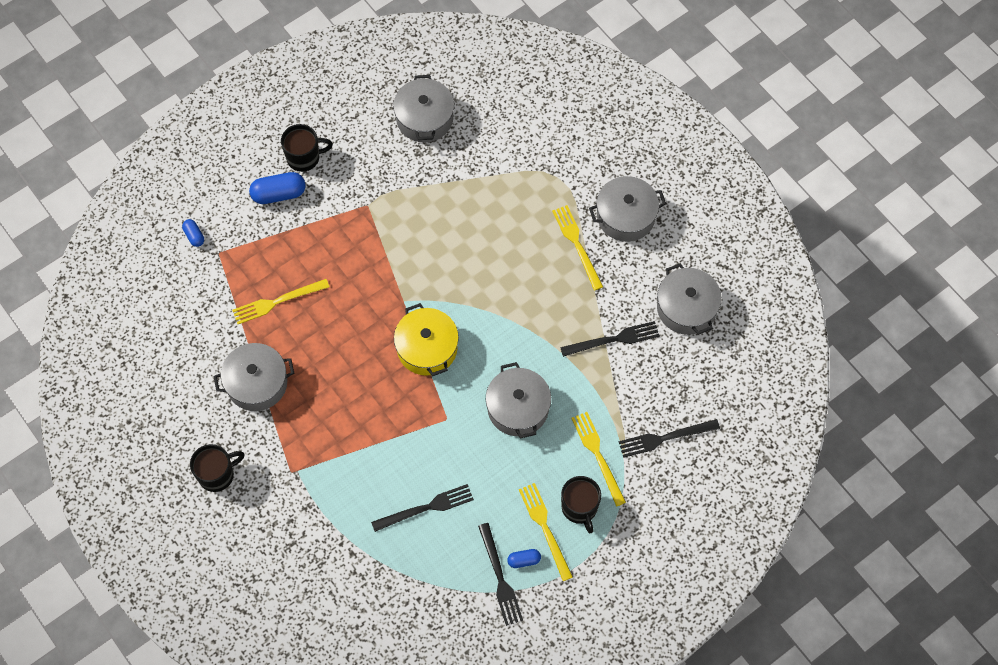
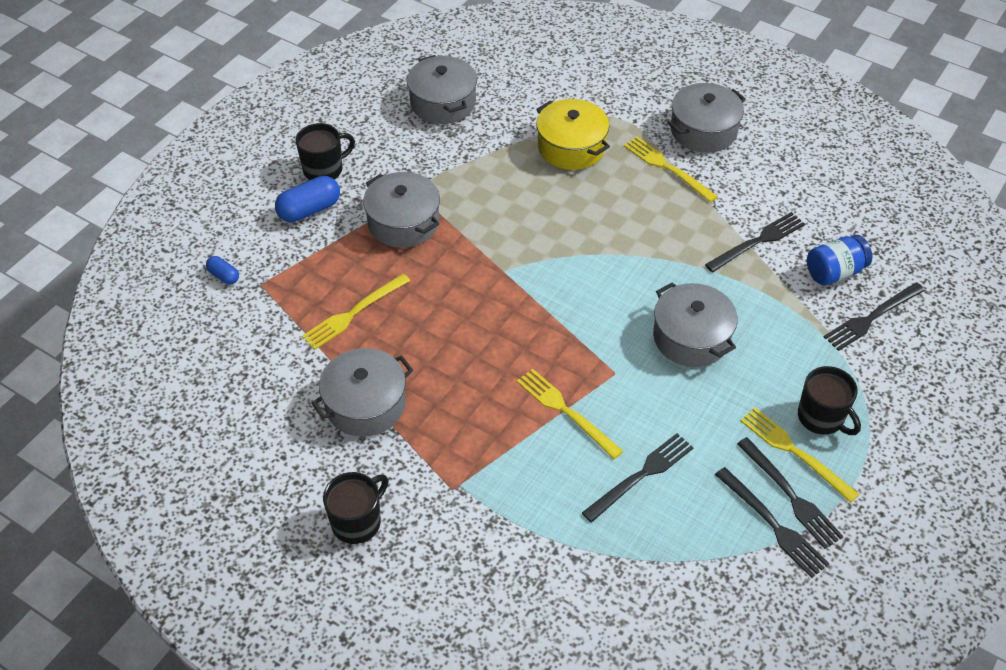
camera: 20 degrees left, 15 degrees down
(427, 348) = (554, 309): yellow pot -> yellow pot (571, 147)
(524, 560) = (790, 495): blue capsule -> black fork
(598, 455) = (809, 357): yellow fork -> yellow fork (566, 411)
(659, 388) = (834, 272): none -> blue jar
(686, 308) = (816, 192): grey pot -> grey pot (403, 222)

